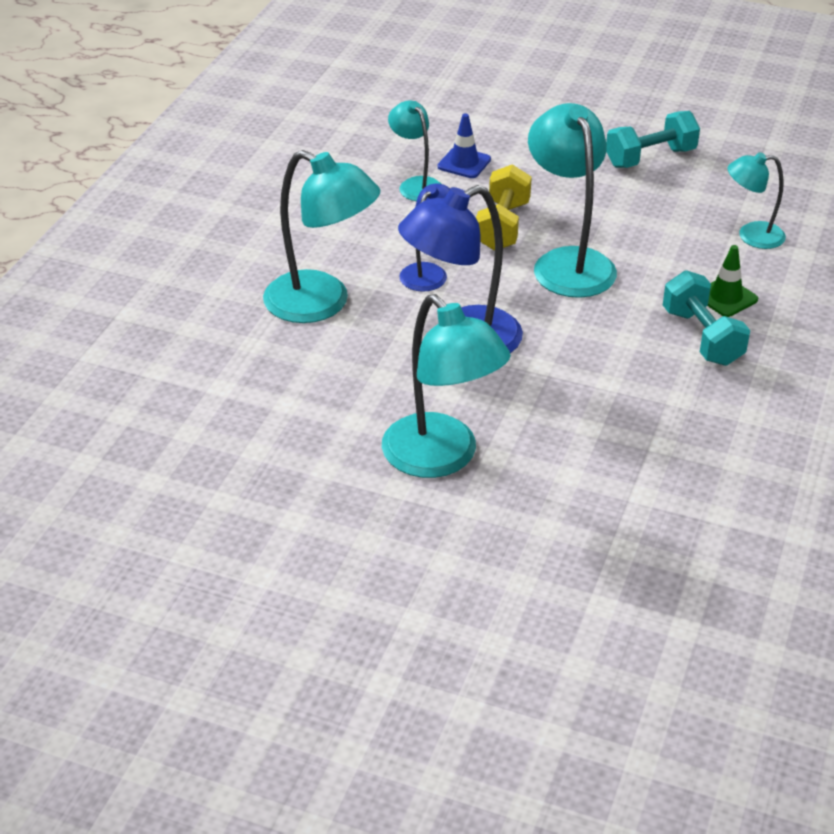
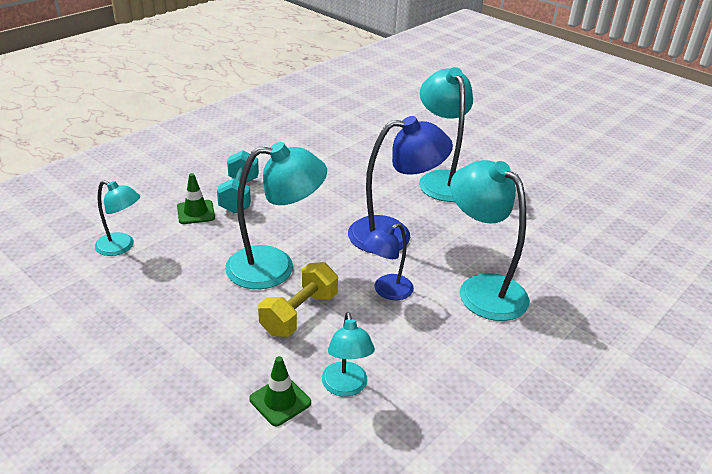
camera: 160 degrees left, 5 degrees down
(464, 163) = (280, 401): blue traffic cone -> green traffic cone
(568, 262) = (275, 267): turquoise lamp -> turquoise lamp turned 105 degrees counterclockwise
(650, 158) = (102, 346): turquoise dumbbell -> none

